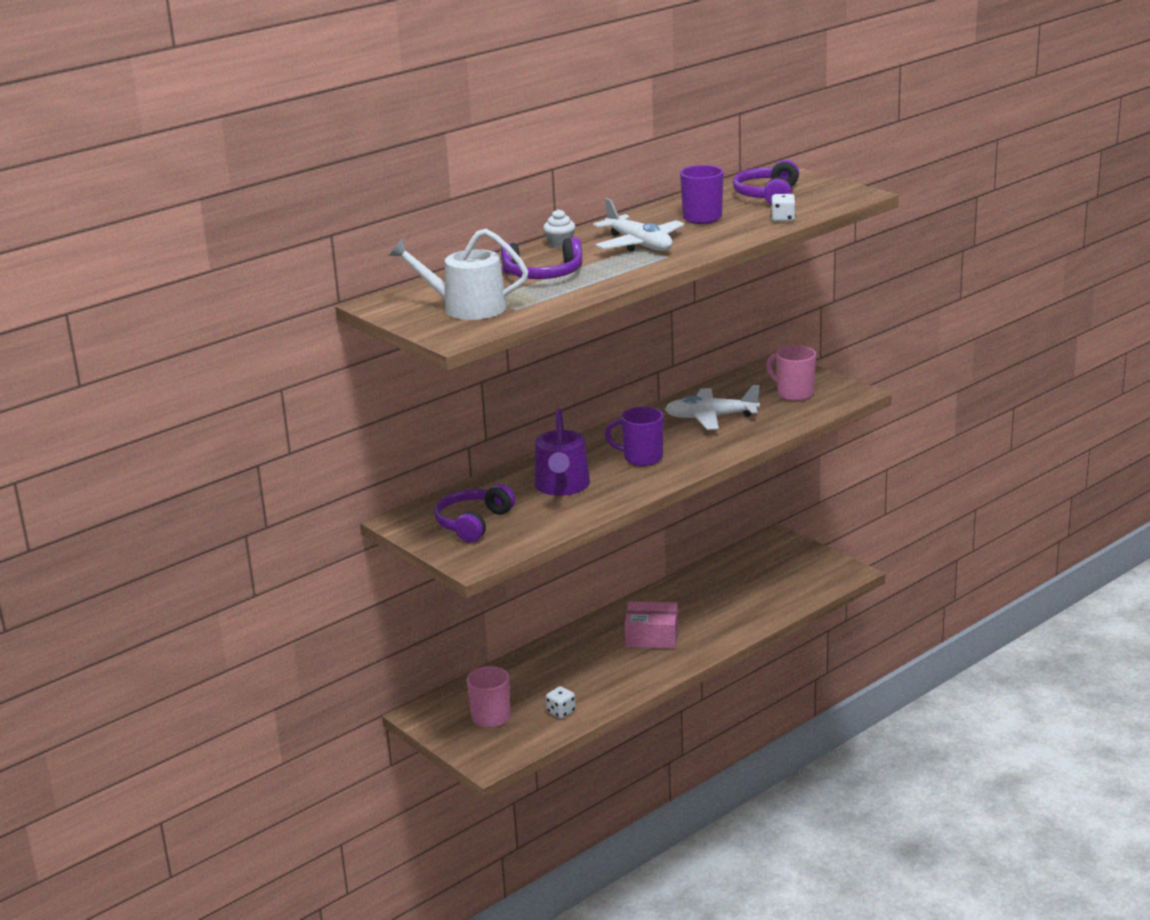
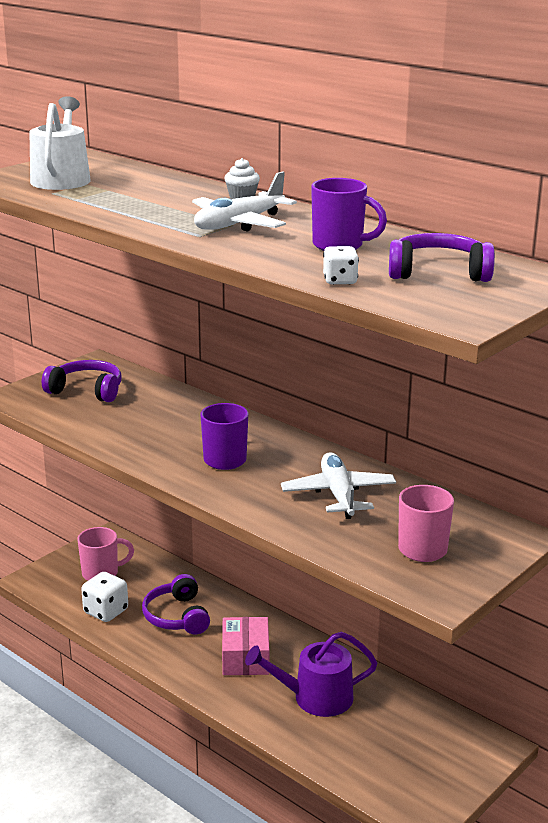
camera: 80 degrees right, 0 degrees up
(543, 274) = (147, 196): purple headphones -> purple headphones (177, 616)
(561, 712) = (106, 611): white dice -> white dice, size x1.61
(562, 486) = (159, 424): purple watering can -> purple watering can (315, 698)

